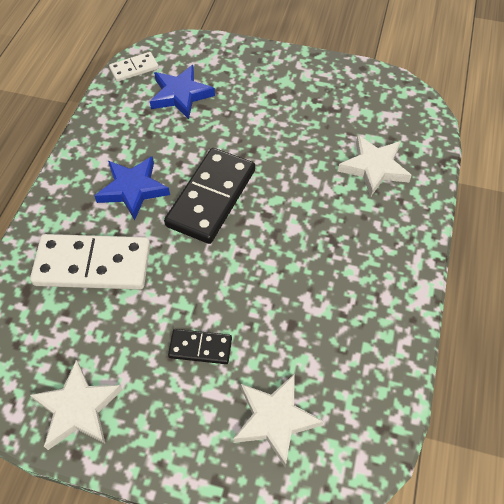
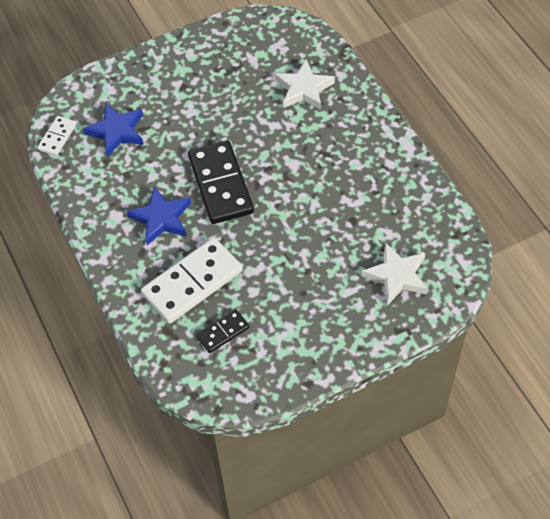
camera: 40 degrees left, 0 degrees up
(78, 408) = (281, 362): white star -> none
(200, 348) = (315, 274): black domino -> black domino (223, 332)

